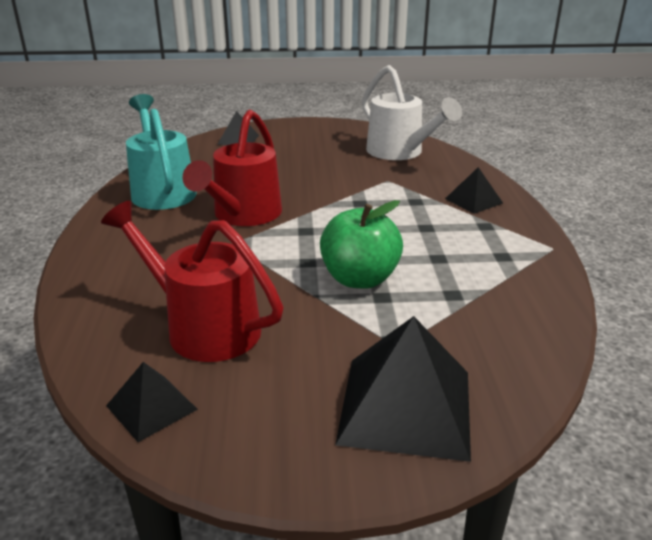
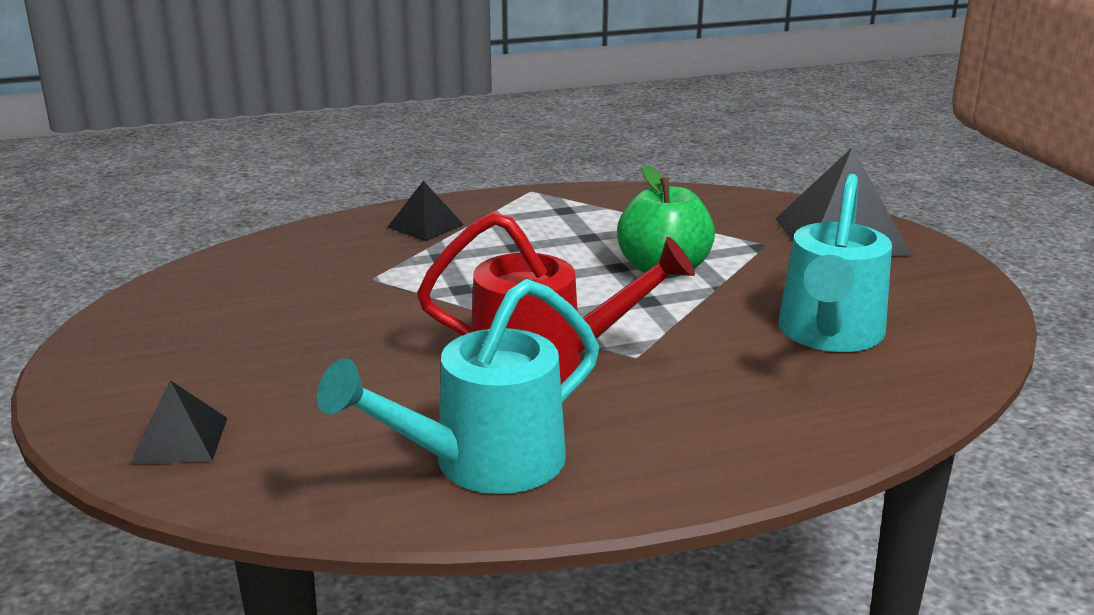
camera: 105 degrees left, 5 degrees down
(151, 407) = (965, 332): black pyramid -> none
(203, 327) = (829, 335): red watering can -> turquoise watering can
(400, 152) = (252, 278): white watering can -> none

